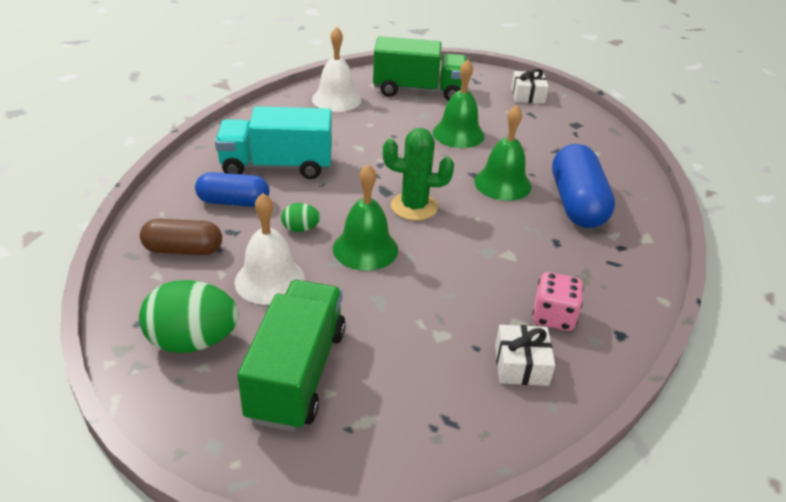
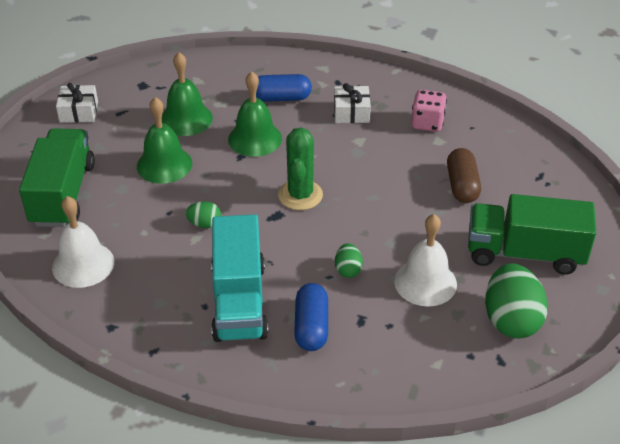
camera: 90 degrees left, 5 degrees up
(183, 250) = (397, 351): brown capsule -> brown capsule (462, 185)
(365, 249) = (369, 224): green bell -> green bell (186, 119)
(376, 152) = (204, 224): none -> green egg
(521, 365) = (480, 141): white gift -> white gift (351, 112)
(577, 203) = (281, 98): blue capsule -> blue capsule, size x0.64

